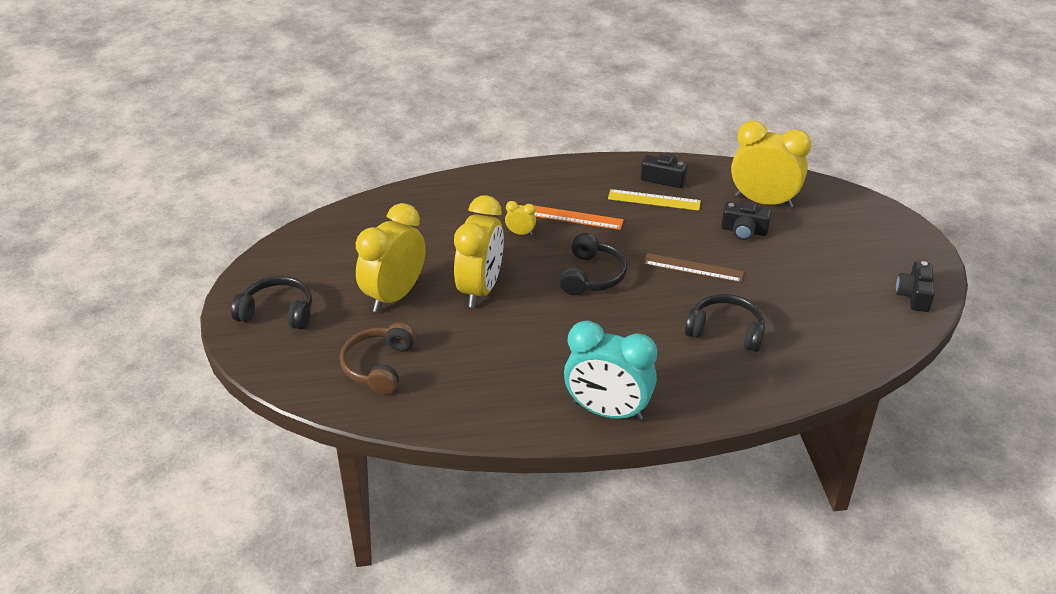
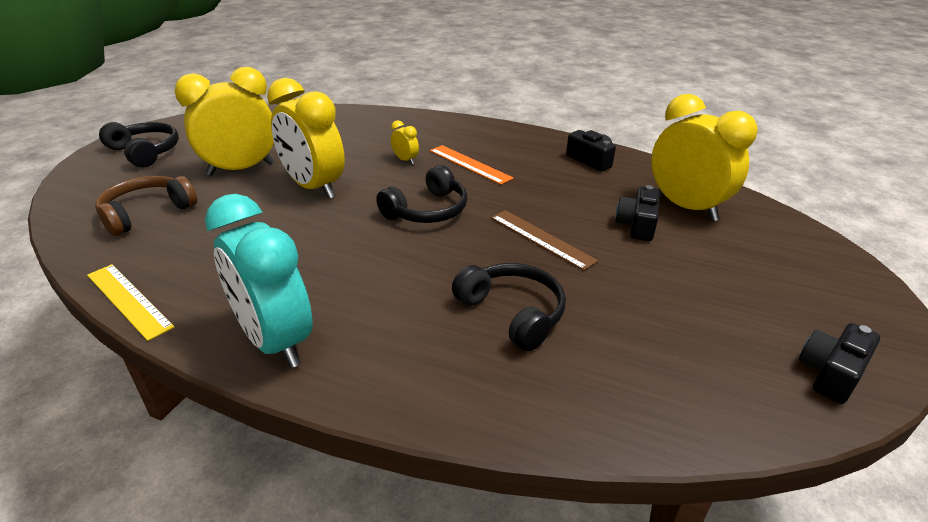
camera: 30 degrees right, 5 degrees down
(480, 289) = (314, 187): yellow clock -> yellow clock turned 90 degrees clockwise
(654, 200) = (562, 173): yellow ruler -> yellow ruler (128, 300)
(744, 231) = (637, 225): black camera -> black camera turned 60 degrees clockwise

